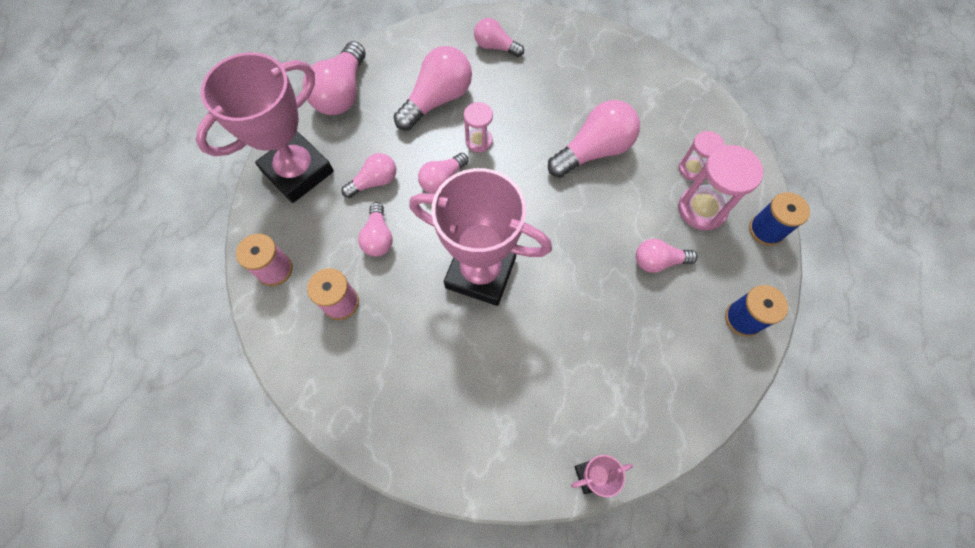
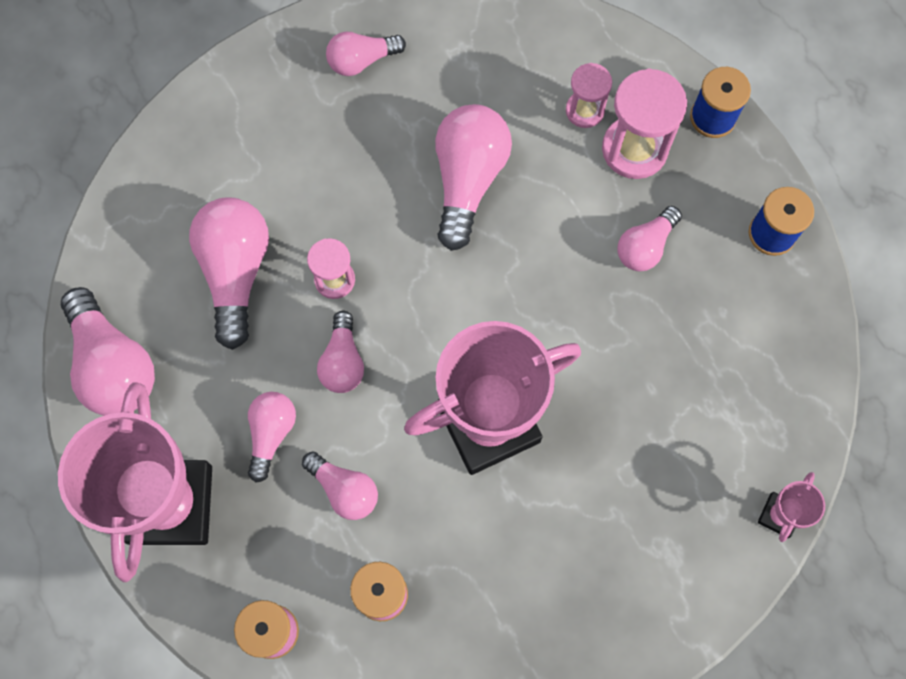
camera: 45 degrees left, 5 degrees up
(495, 47) = (232, 145): pink light bulb -> pink light bulb (362, 60)

